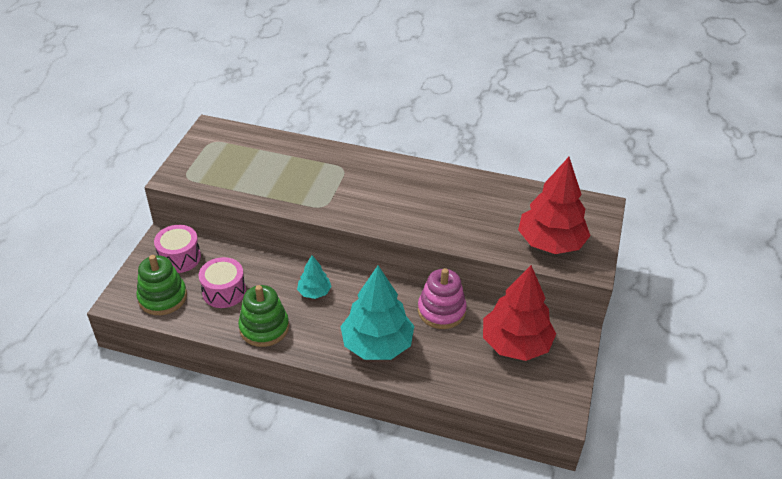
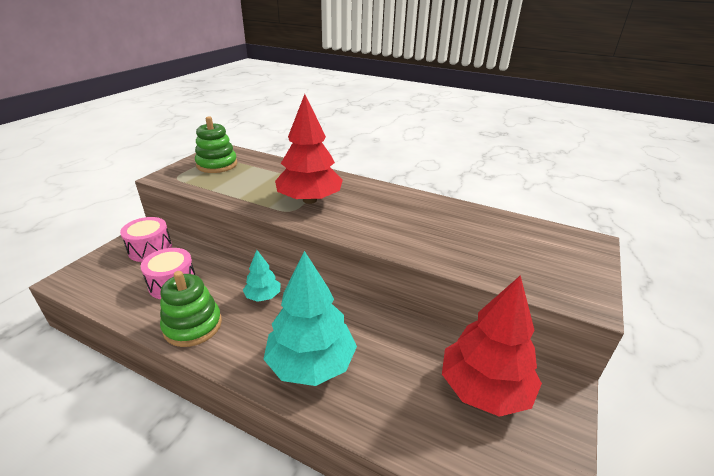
camera: 10 degrees right, 10 degrees down
(163, 297) = (110, 281): green stacking toy -> green stacking toy (217, 165)
(441, 311) = (396, 334): pink stacking toy -> none
(550, 243) = (534, 270): red tree -> red tree (309, 200)

